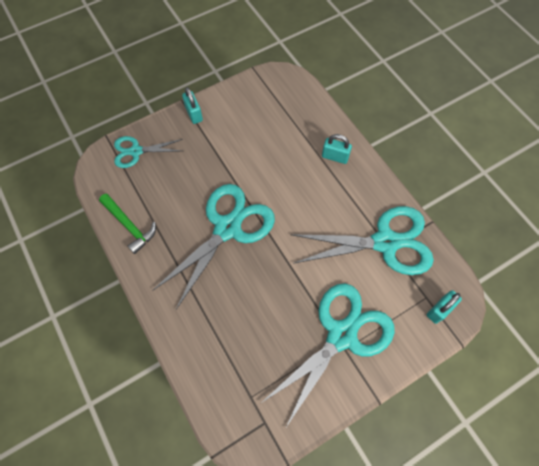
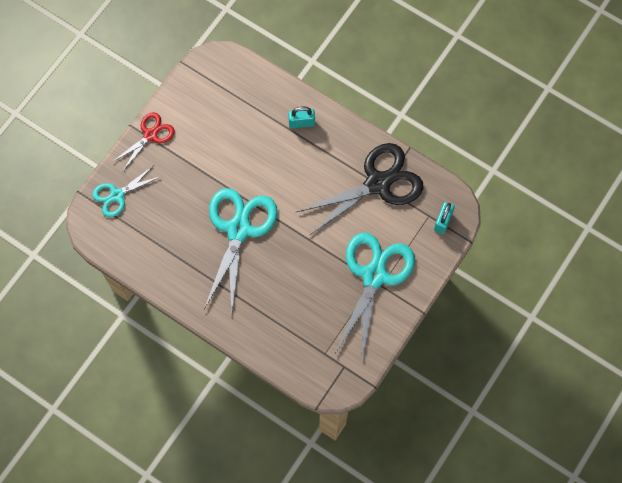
camera: 25 degrees left, 5 degrees up
(129, 226) = (152, 265): green hammer -> none
(194, 114) = (150, 135): turquoise padlock -> red scissors
(385, 242) = (378, 183): turquoise scissors -> black scissors

